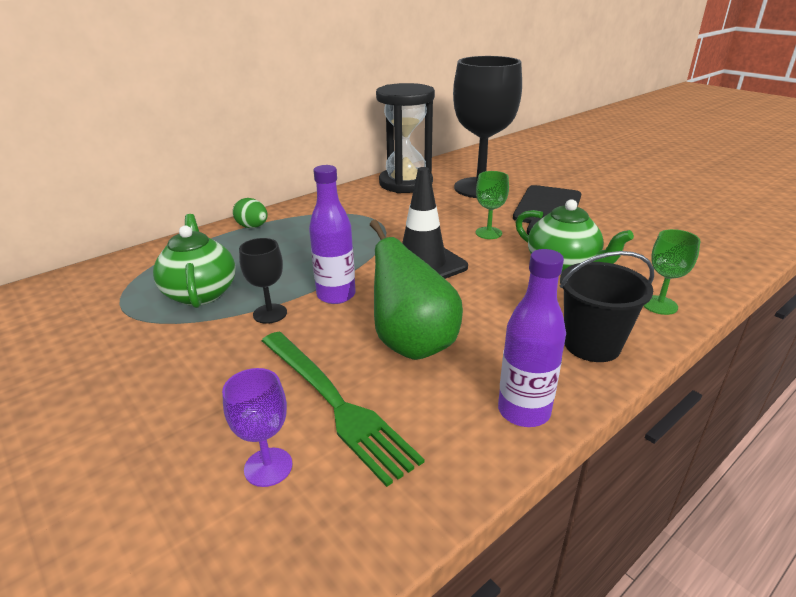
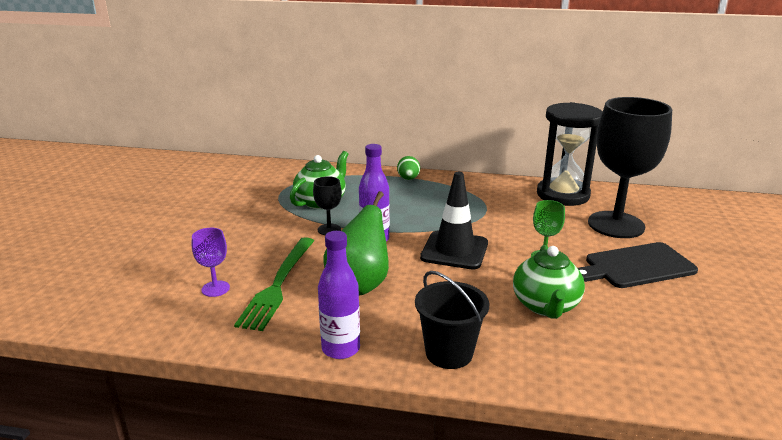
camera: 50 degrees right, 5 degrees down
(659, 305) = (554, 370): green goblet -> none

